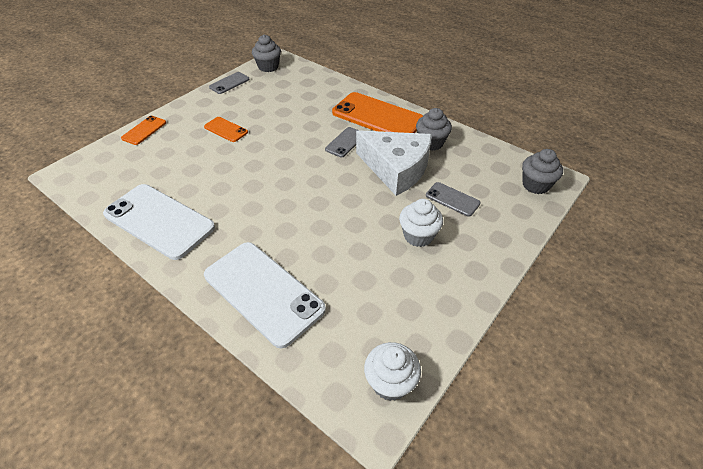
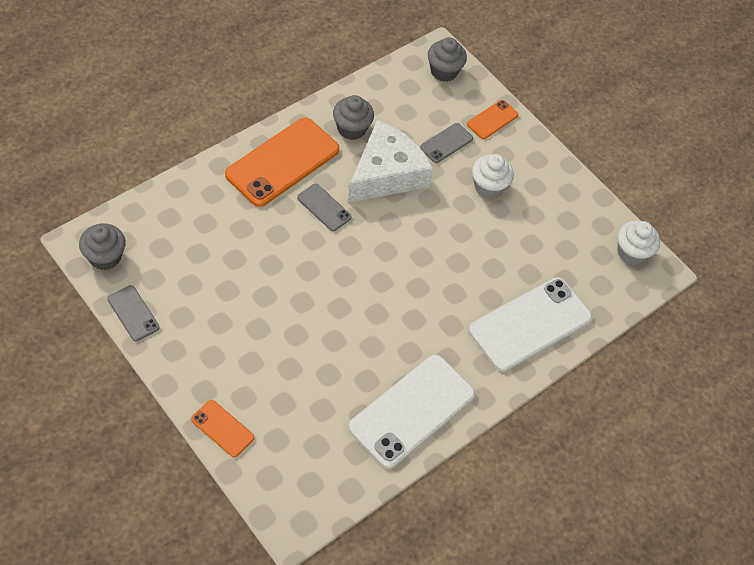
camera: 85 degrees left, 10 degrees up
(226, 129) = (254, 329): orange phone -> orange phone (492, 119)

